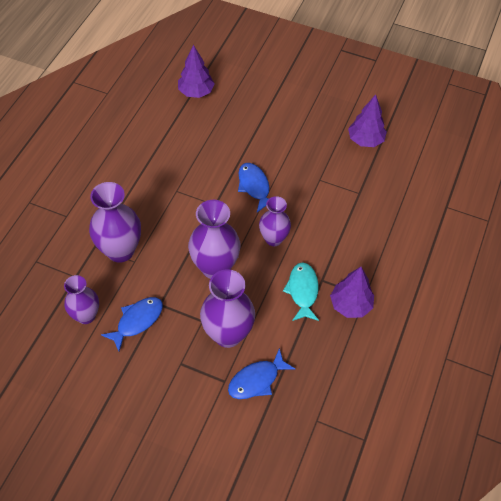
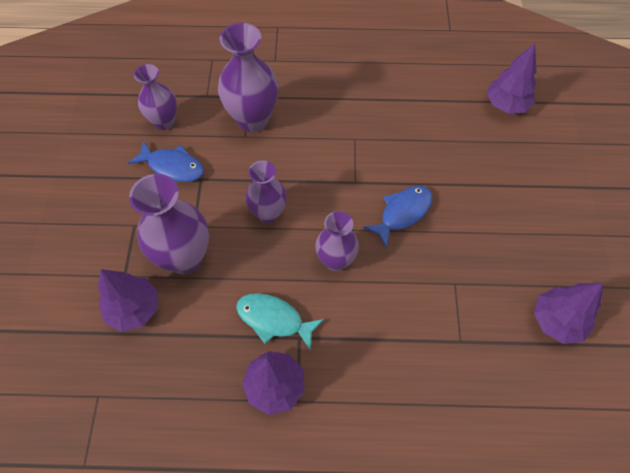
camera: 70 degrees right, 5 degrees up
(215, 267) = (268, 213): purple vase -> purple vase, size x0.64
(256, 380) = (134, 309): blue fish -> purple tree
(302, 291) = (274, 319): turquoise fish -> turquoise fish turned 135 degrees counterclockwise

